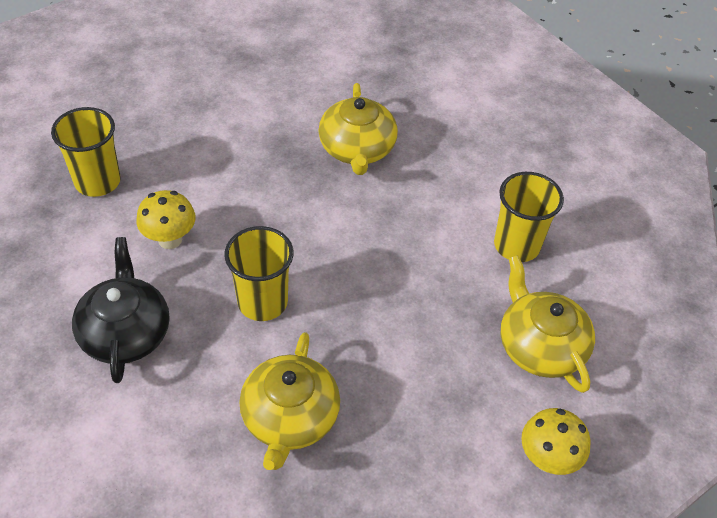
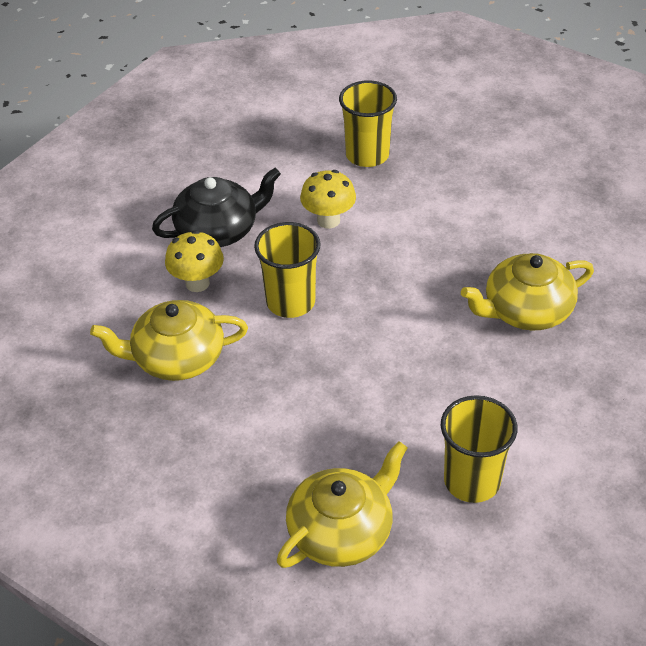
camera: 75 degrees right, 5 degrees down
(547, 459) = (204, 565): yellow mushroom -> yellow mushroom (197, 283)

